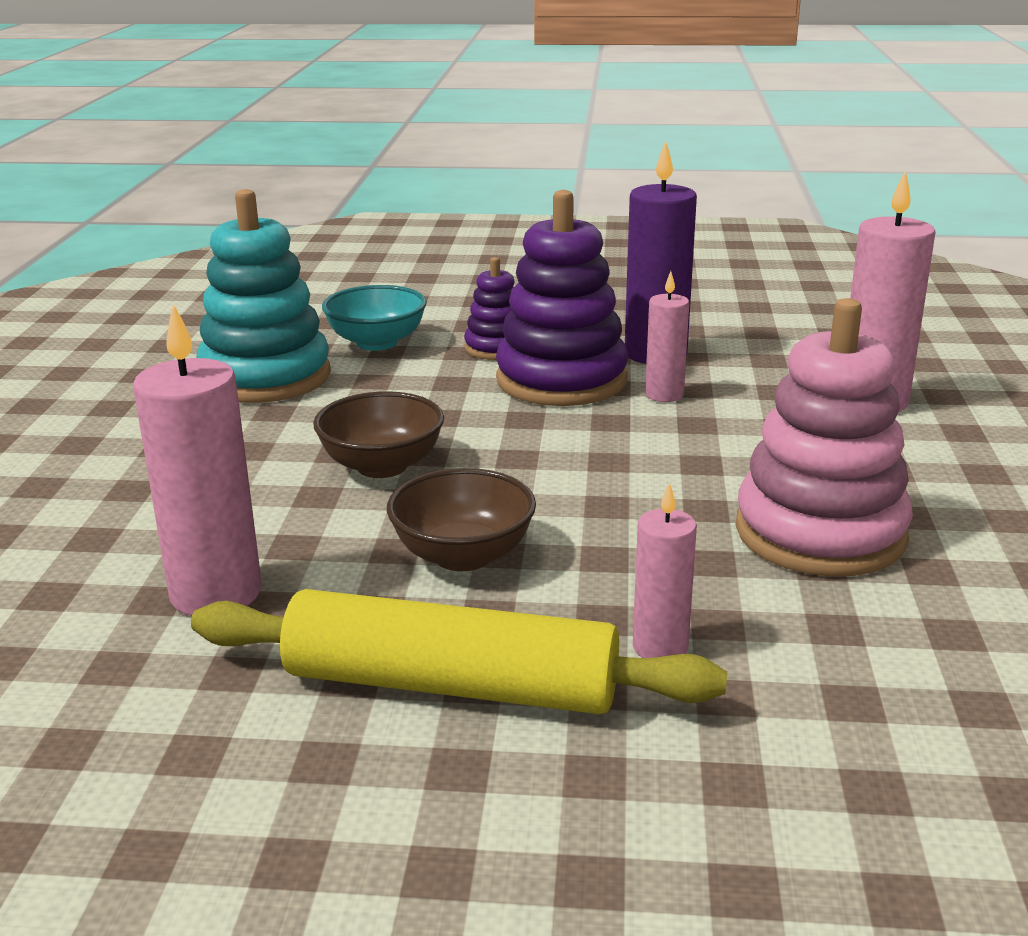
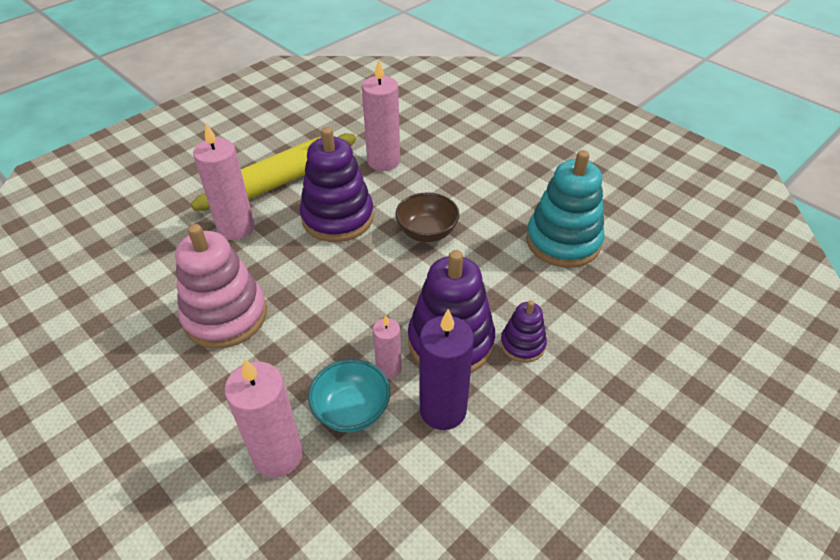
camera: 130 degrees right, 20 degrees up
(377, 343) = (577, 301): turquoise bowl -> turquoise bowl (351, 410)
(463, 555) = (337, 218): brown bowl -> purple stacking toy
(660, 647) = (236, 228): pink candle -> pink candle, size x1.76

